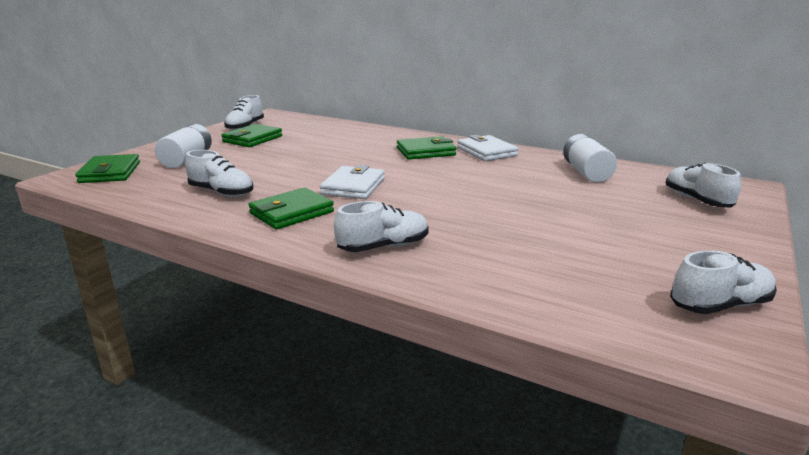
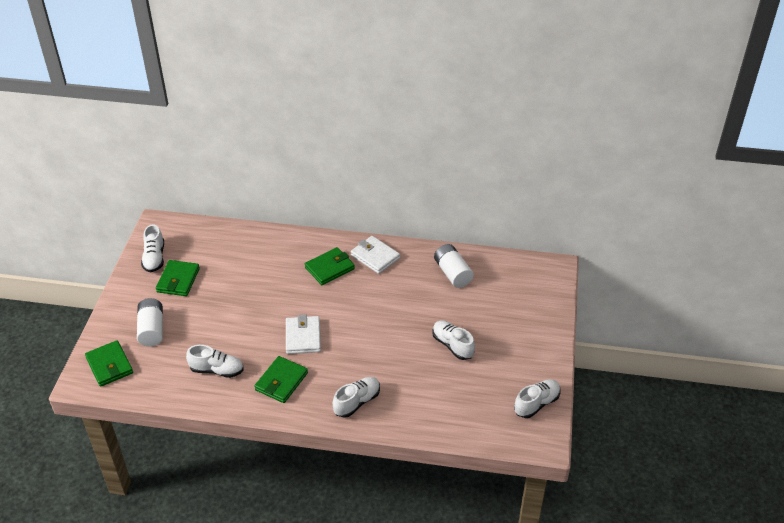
camera: 20 degrees left, 20 degrees up
(696, 200) = (525, 296): white shoe -> white shoe (452, 345)

